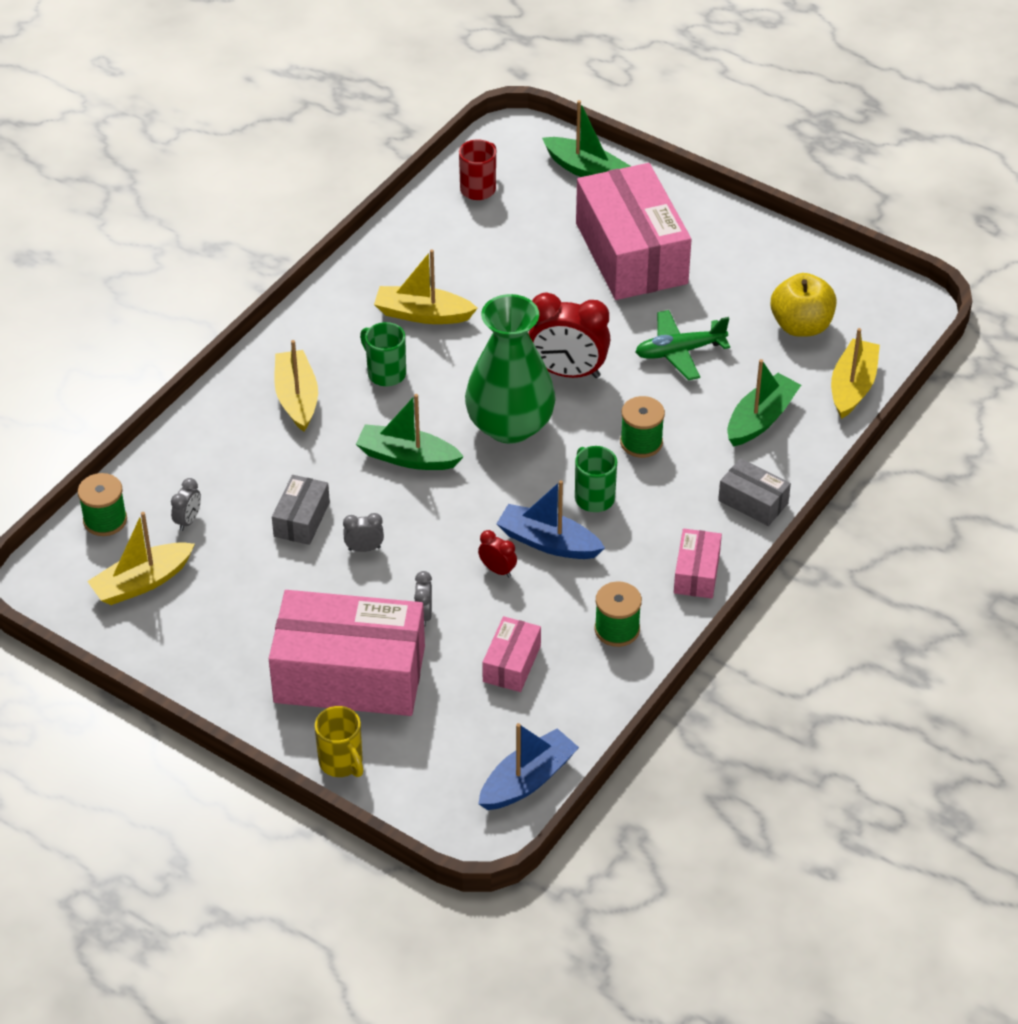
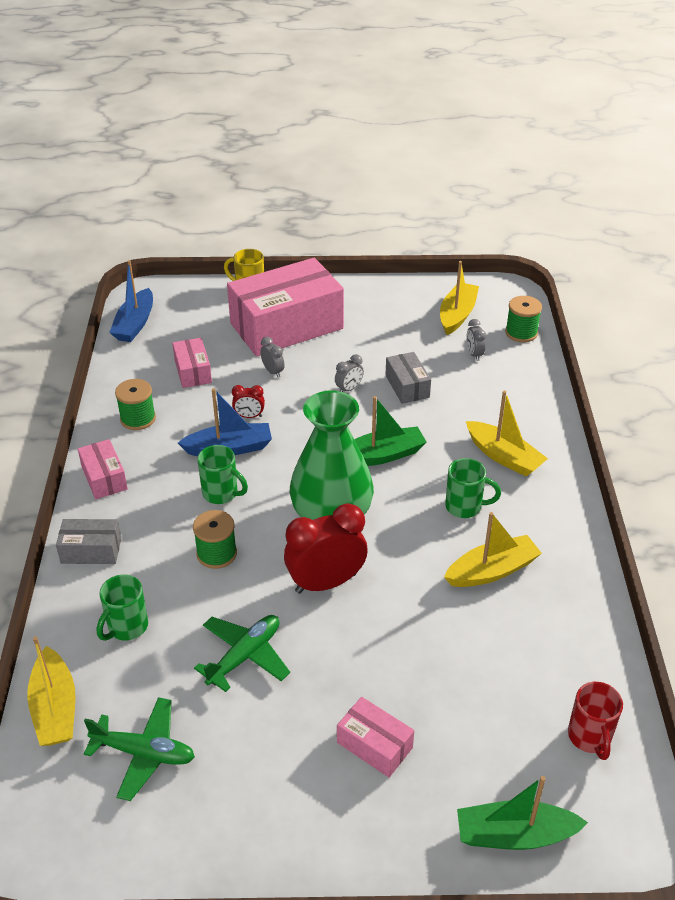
camera: 145 degrees right, 5 degrees down
(631, 253) = (374, 745): pink box -> pink box, size x0.45
(761, 419) = (127, 627): green boat -> green mug
(801, 326) = (144, 753): yellow apple -> green plane

